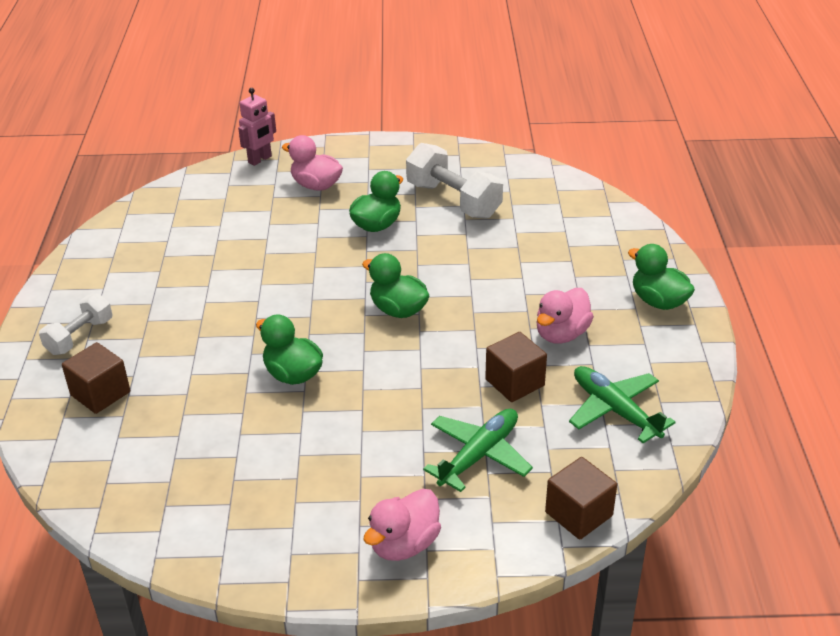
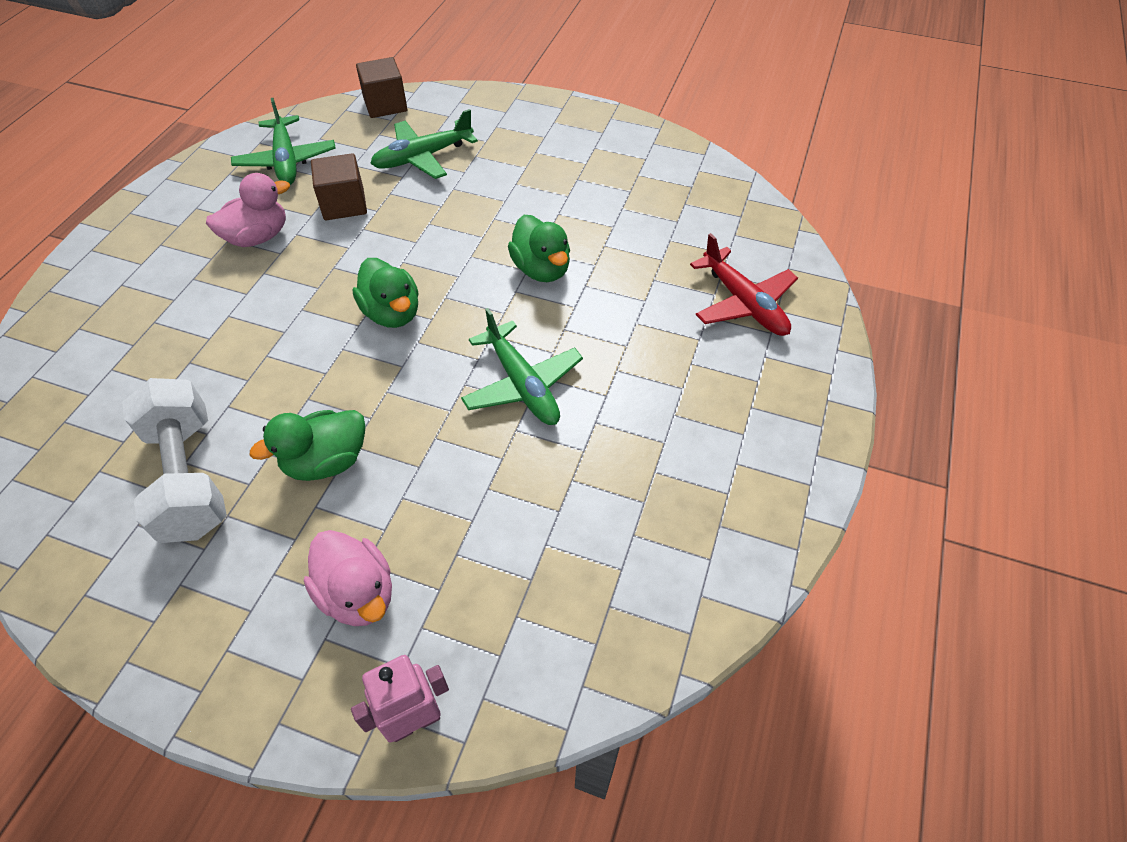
camera: 160 degrees left, 15 degrees up
(80, 336) = (767, 387): white dumbbell -> none
(100, 393) = (744, 303): brown cube -> red plane
(270, 292) = (522, 385): none -> green plane
(404, 544) = (519, 118): pink duck -> none
(658, 301) = (131, 244): green duck -> none

